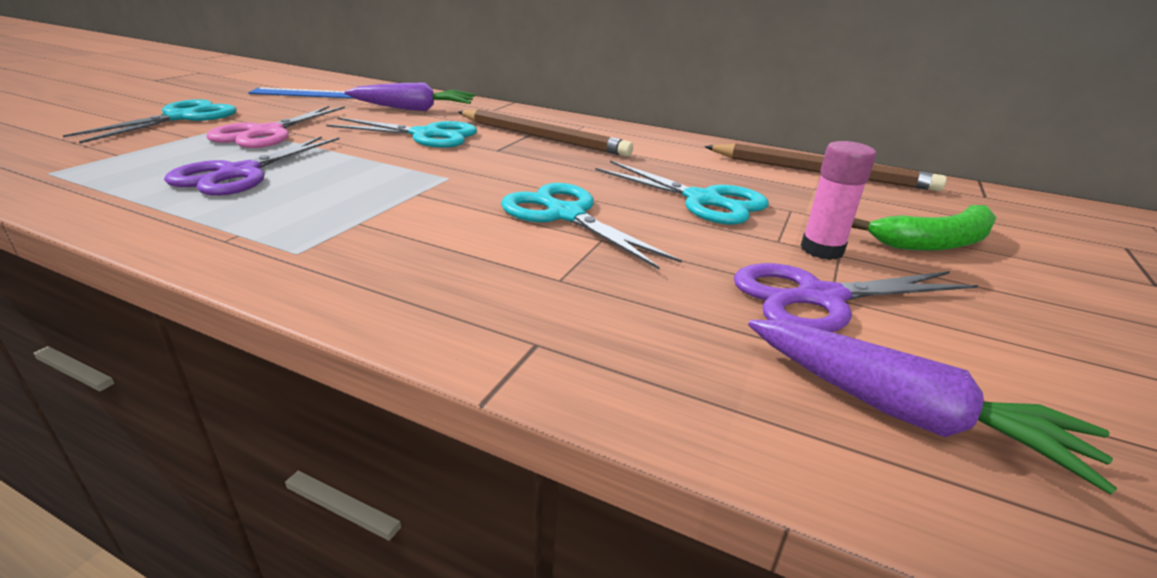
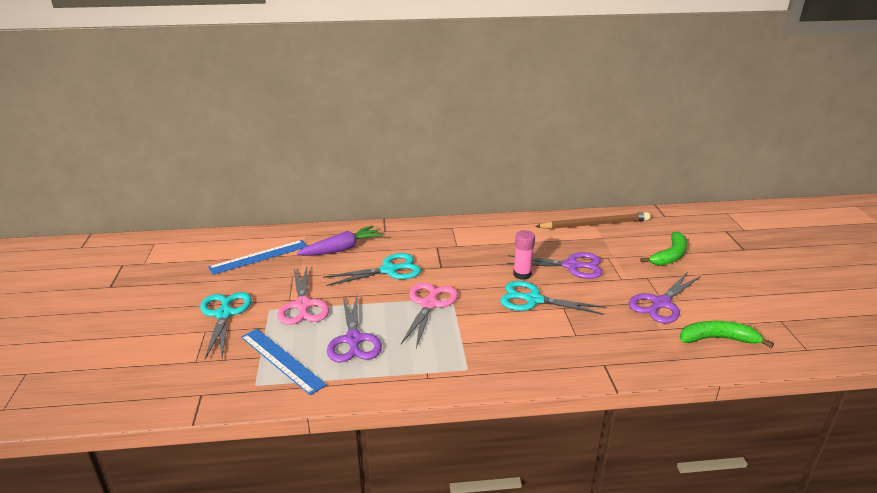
camera: 30 degrees left, 0 degrees up
(127, 163) = (282, 360): none -> blue ruler
(405, 174) = (429, 304): none -> pink scissors
(542, 137) = (447, 247): brown pencil -> none
(703, 200) = (571, 266): turquoise scissors -> purple scissors
(821, 250) = (639, 277): pink glue stick -> pink glue stick (522, 274)
(903, 413) = (717, 339): purple carrot -> green banana

